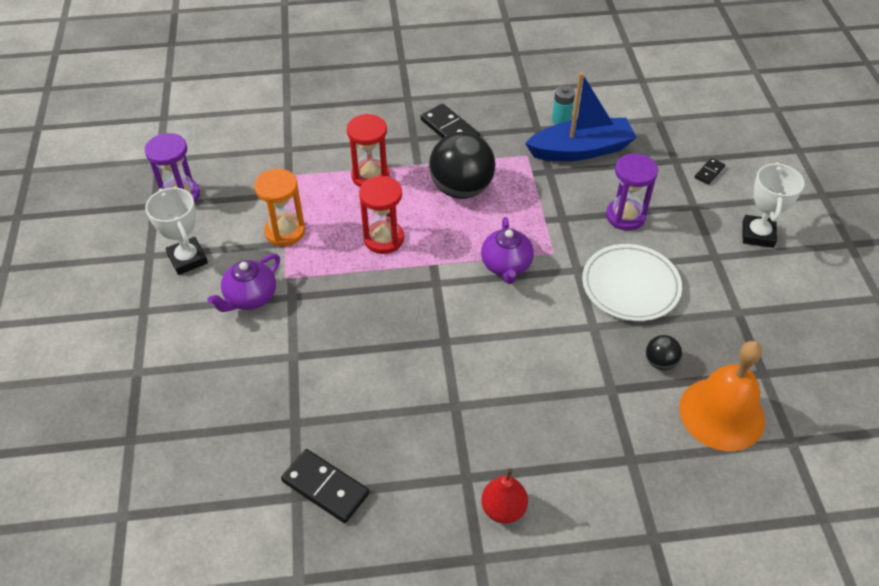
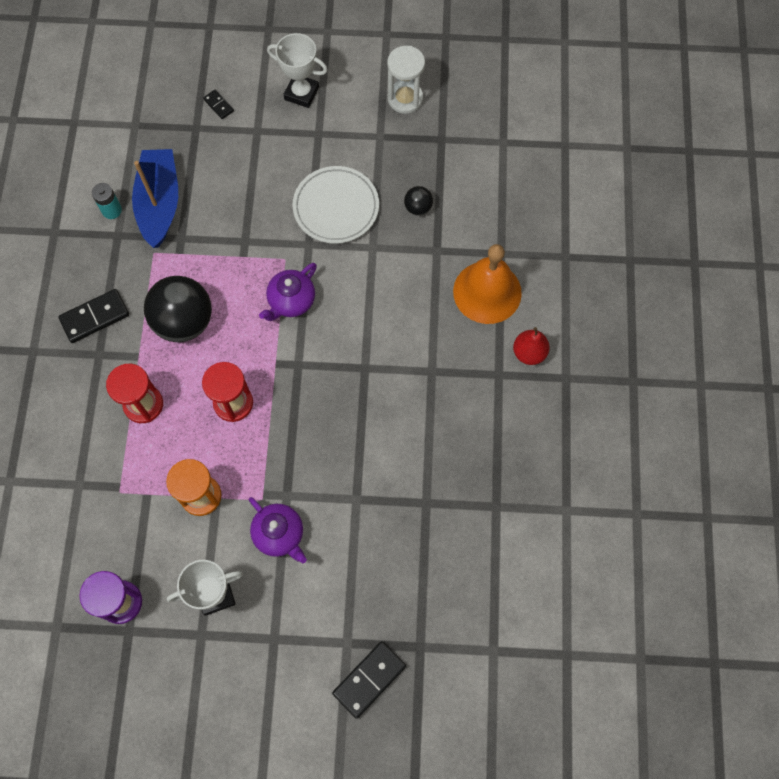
camera: 80 degrees left, 20 degrees up
(325, 487) = (491, 483): black domino -> black domino (369, 679)
(506, 266) = (291, 301): purple teapot -> purple teapot turned 120 degrees clockwise
(625, 216) = (255, 189): purple hourglass -> none
(722, 413) = (472, 179): orange bell -> orange bell (487, 292)
(800, 329) = (405, 99): none -> white hourglass

